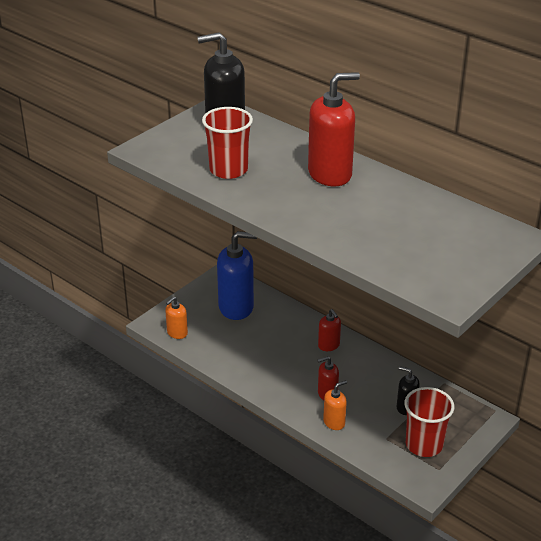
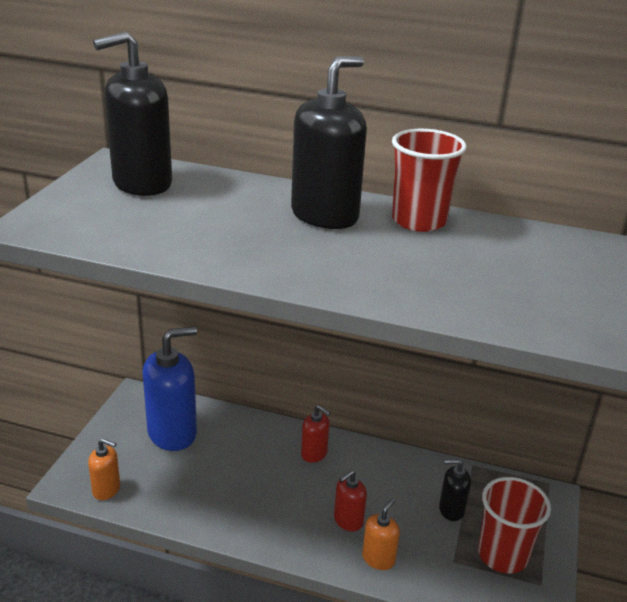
camera: 25 degrees left, 5 degrees down
(177, 333) = (106, 489): orange soap dispenser -> orange soap dispenser turned 90 degrees counterclockwise
(228, 170) = (181, 232): red cup -> red cup (419, 221)
(330, 174) = (325, 215): red soap dispenser -> black soap dispenser

